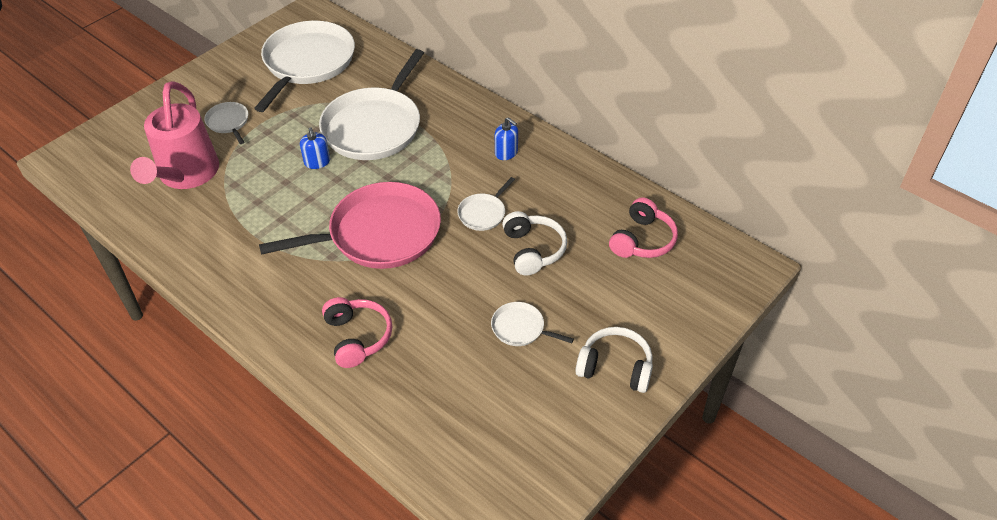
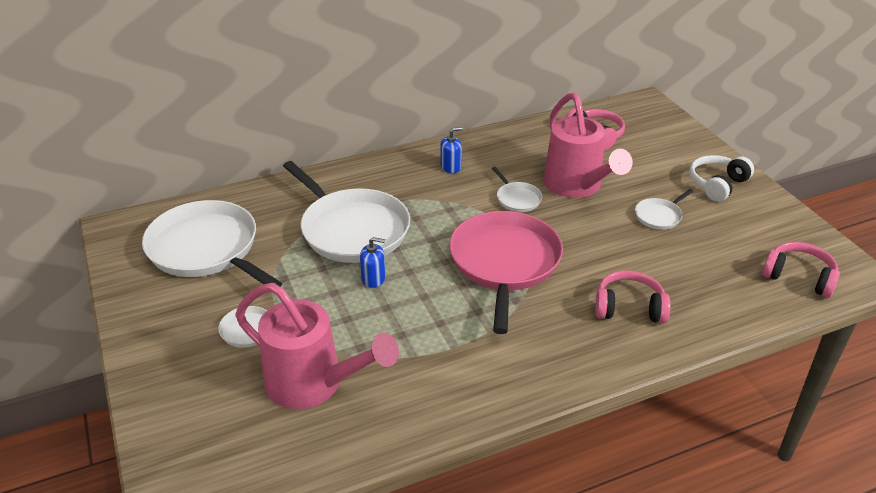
camera: 65 degrees left, 10 degrees down
(477, 471) = (799, 277): none -> pink headphones
(533, 250) = (576, 186): white headphones -> pink watering can

